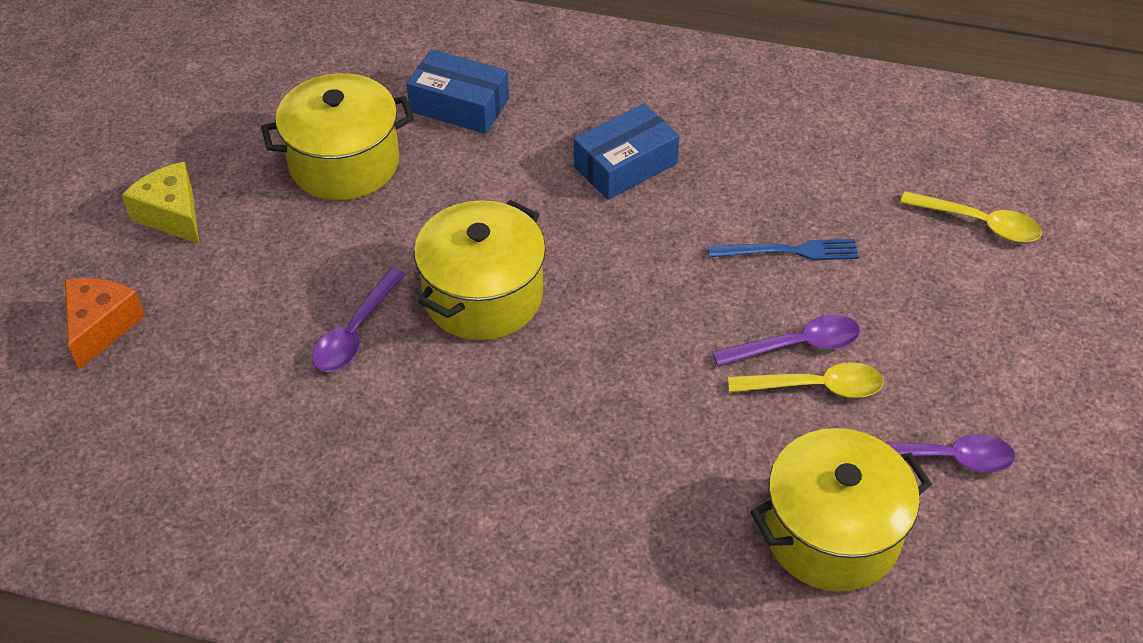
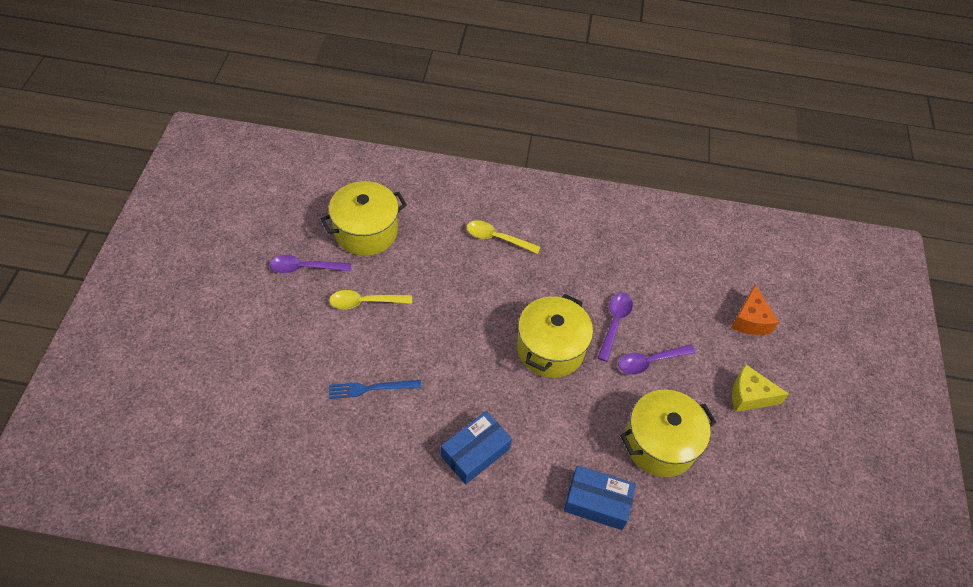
camera: 170 degrees right, 5 degrees up
(172, 214) = (749, 396): yellow cheese -> yellow cheese turned 150 degrees clockwise
(796, 345) = (373, 326): purple spoon -> purple spoon (650, 361)
(978, 223) = (246, 416): yellow spoon -> yellow spoon (497, 238)

